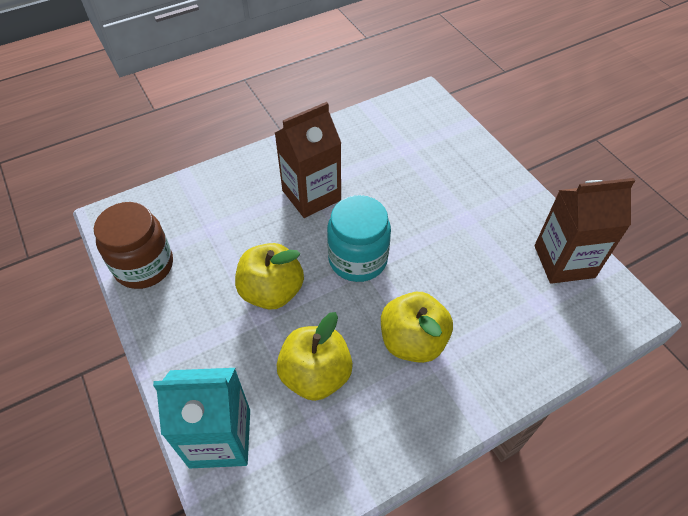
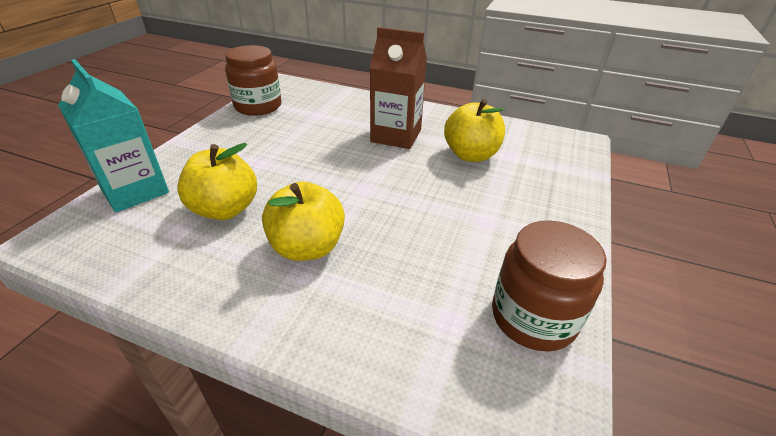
camera: 50 degrees right, 15 degrees down
(272, 291) = (286, 157): yellow apple -> yellow apple (470, 155)
(357, 259) = (362, 181): turquoise jar -> none
(564, 261) = (533, 317): brown carton -> brown jar

